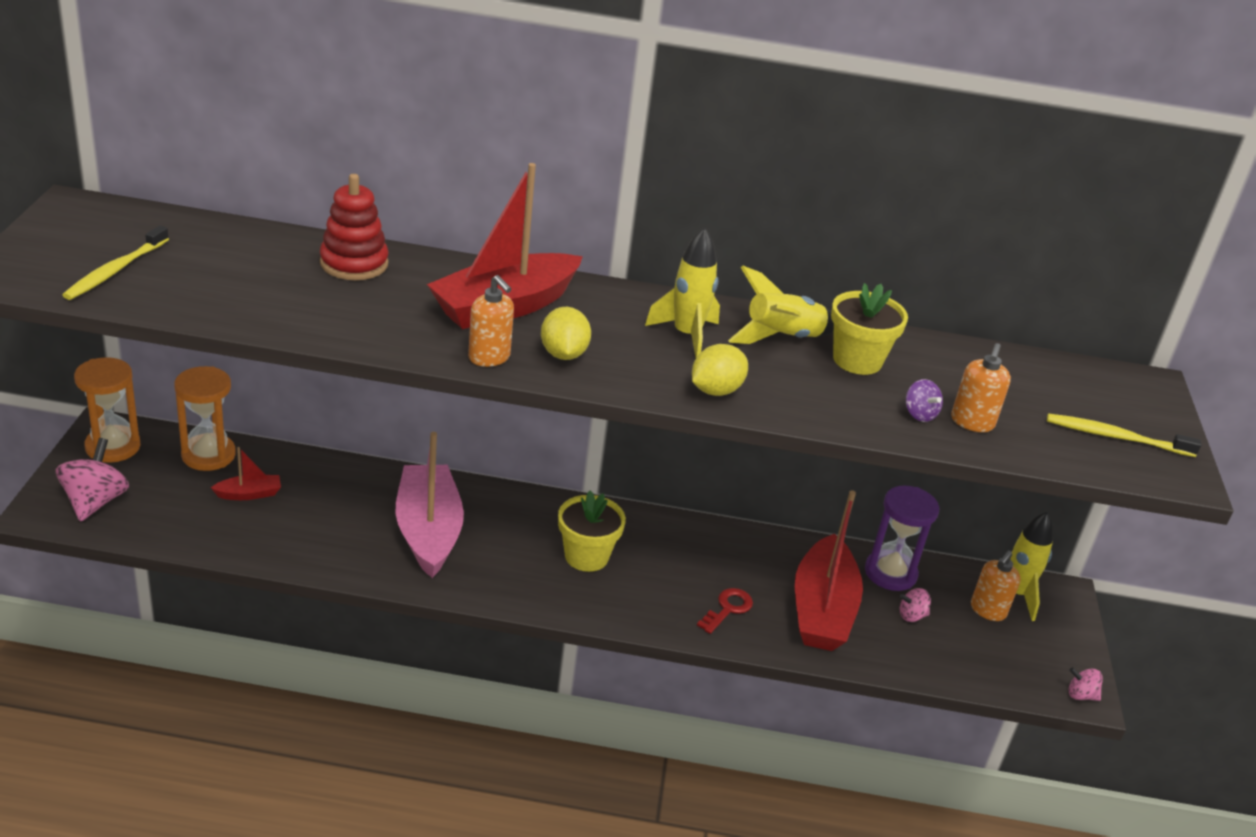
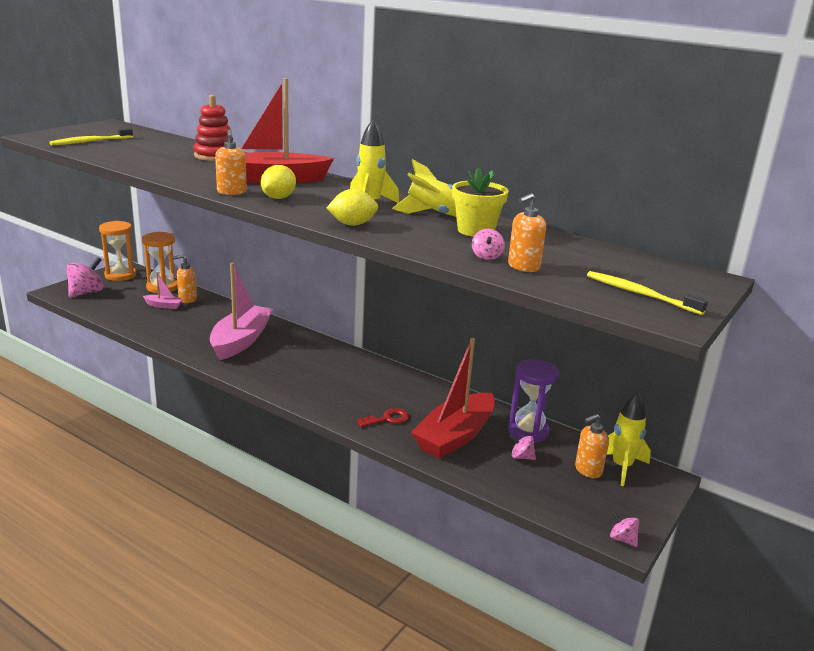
camera: 30 degrees right, 10 degrees down
(249, 494) = (164, 306): red boat -> pink boat
(272, 469) = (187, 299): none -> orange soap dispenser
(586, 556) = (322, 373): yellow flower pot -> none
(919, 414) = (486, 257): purple spinning top -> pink spinning top

